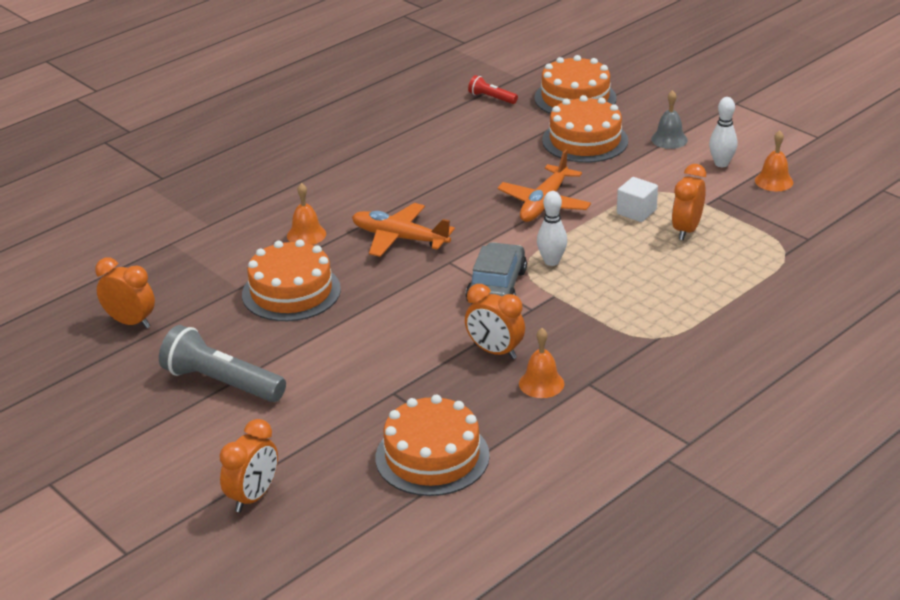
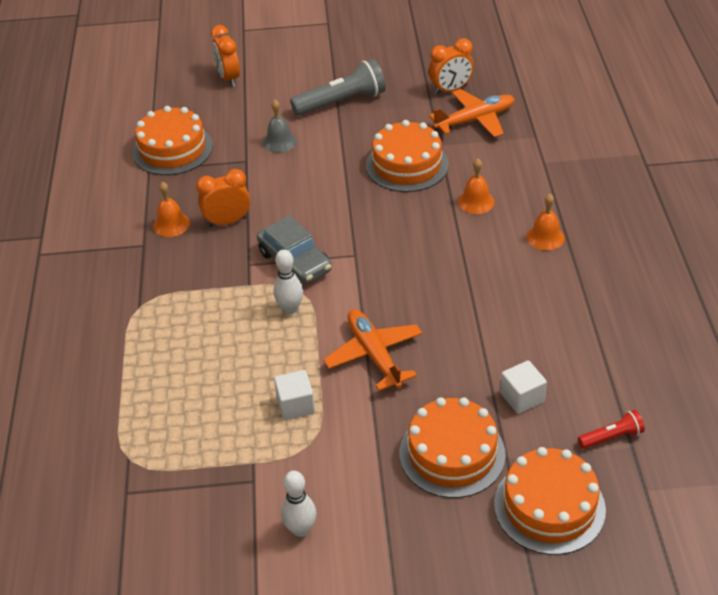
camera: 130 degrees right, 10 degrees up
(399, 238) = (417, 245): orange plane -> orange plane (475, 120)
(501, 136) = (522, 397): none -> white cube
(669, 139) = (387, 523): grey bell -> grey bell (279, 142)
(686, 230) = (233, 418): orange clock -> none
(774, 181) = (228, 546): orange bell -> orange bell (545, 237)

